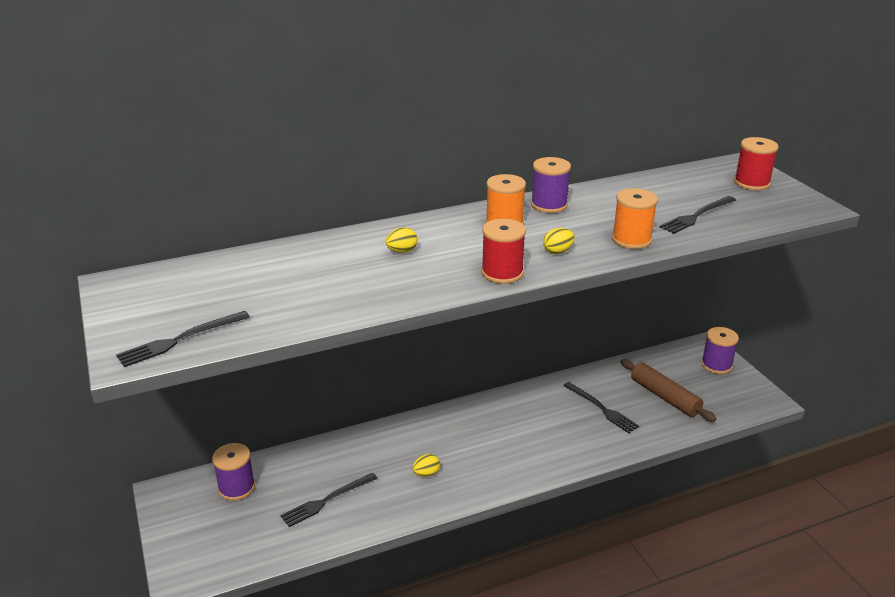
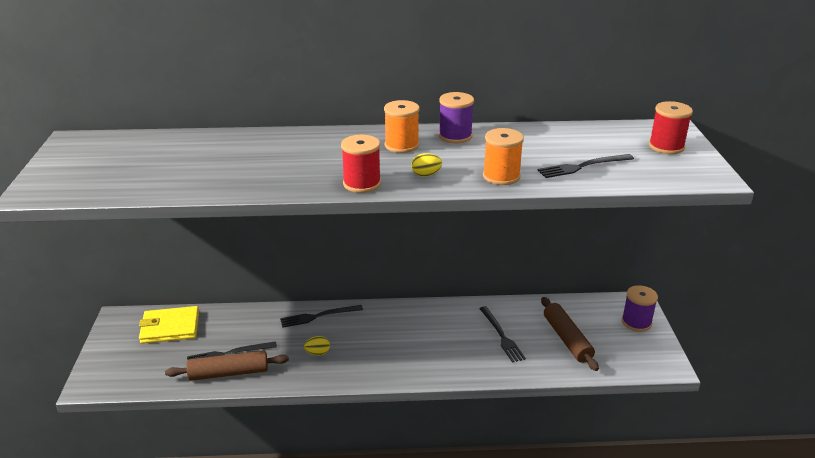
camera: 20 degrees right, 0 degrees up
(180, 340) = (77, 188): black fork -> black fork (318, 316)
(236, 487) = (170, 327): purple spool -> yellow wallet
(341, 521) = (229, 373): none -> brown rolling pin
(402, 251) = (297, 152): yellow egg -> none

